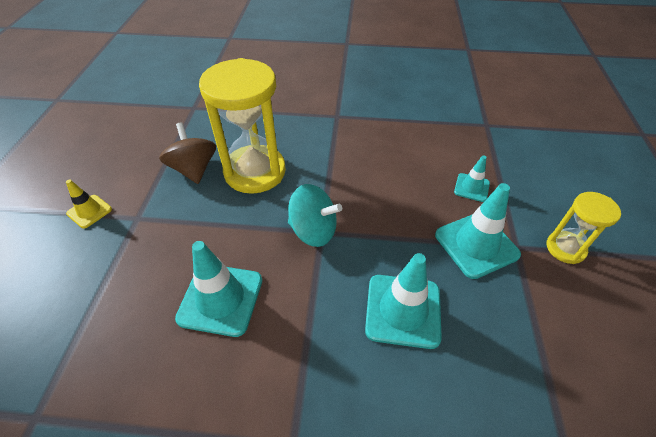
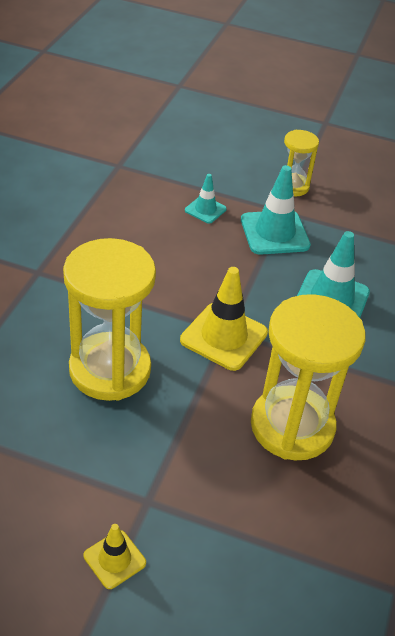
camera: 80 degrees left, 5 degrees down
(194, 169) = (77, 432): brown spinning top -> none
(220, 299) = (292, 426): turquoise traffic cone -> yellow hourglass
(313, 231) = (224, 336): turquoise spinning top -> yellow traffic cone

